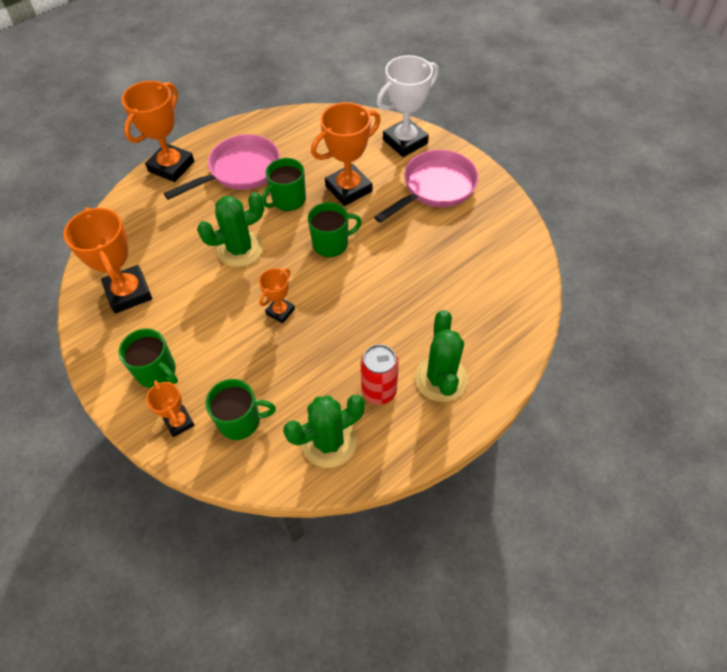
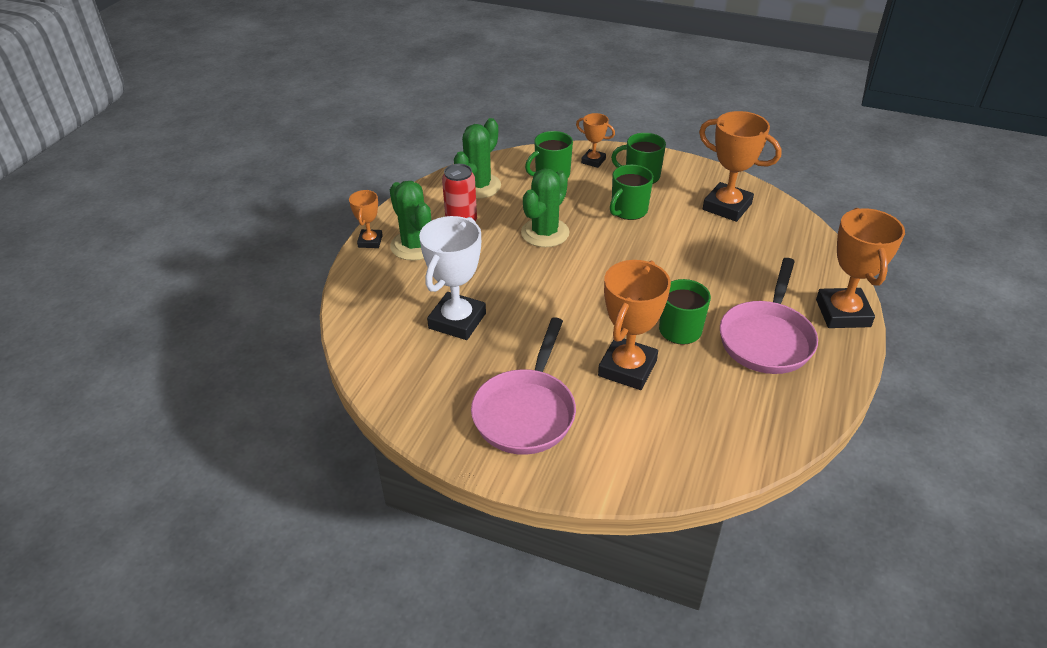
camera: 150 degrees right, 15 degrees down
(240, 249) = (675, 268): green cactus -> green cactus (545, 233)
(280, 311) = (587, 239): orange trophy -> orange trophy (370, 241)
(331, 244) = (593, 306): green mug -> green mug (628, 211)
(405, 141) = (611, 463): white trophy -> white trophy (457, 321)

